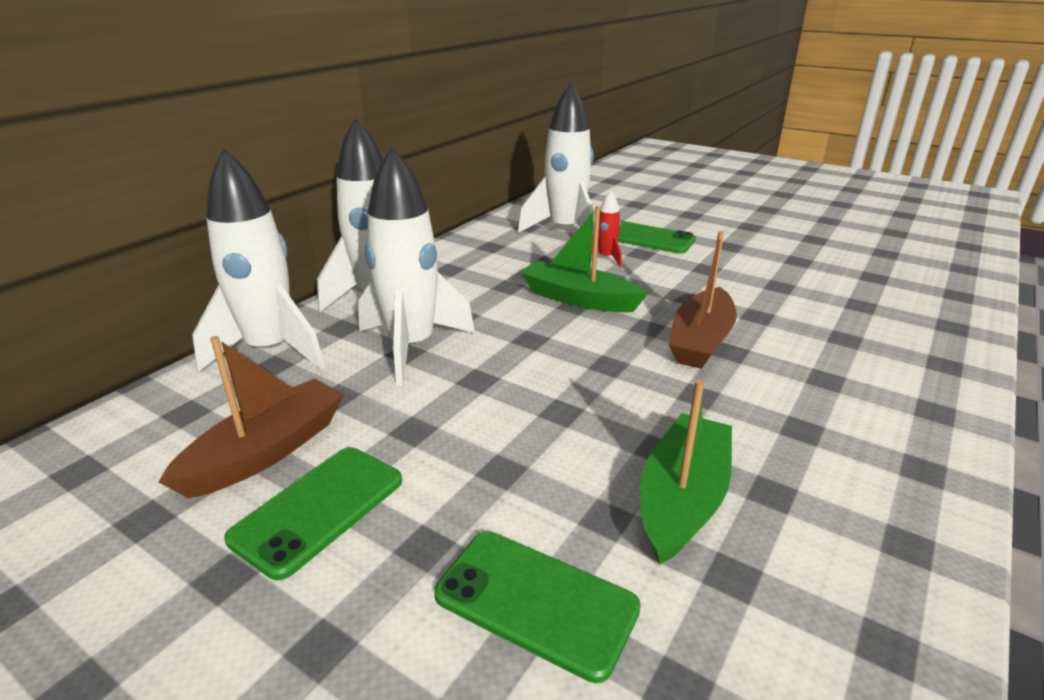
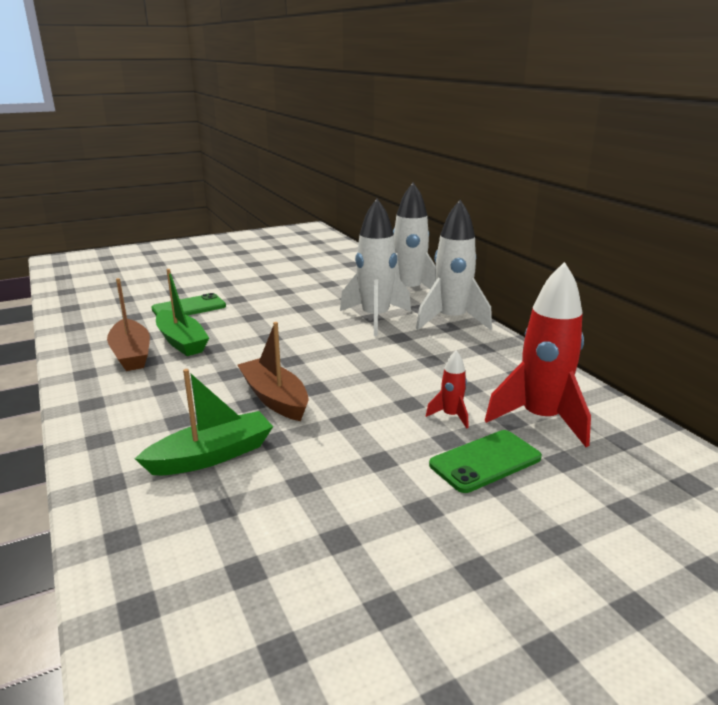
camera: 120 degrees right, 5 degrees down
(267, 451) = (324, 285): brown boat -> brown boat (131, 354)
(319, 509) = (278, 288): green phone -> none
(565, 231) = (540, 419): white rocket -> red rocket
(579, 299) = (383, 378): green boat -> green boat (212, 456)

